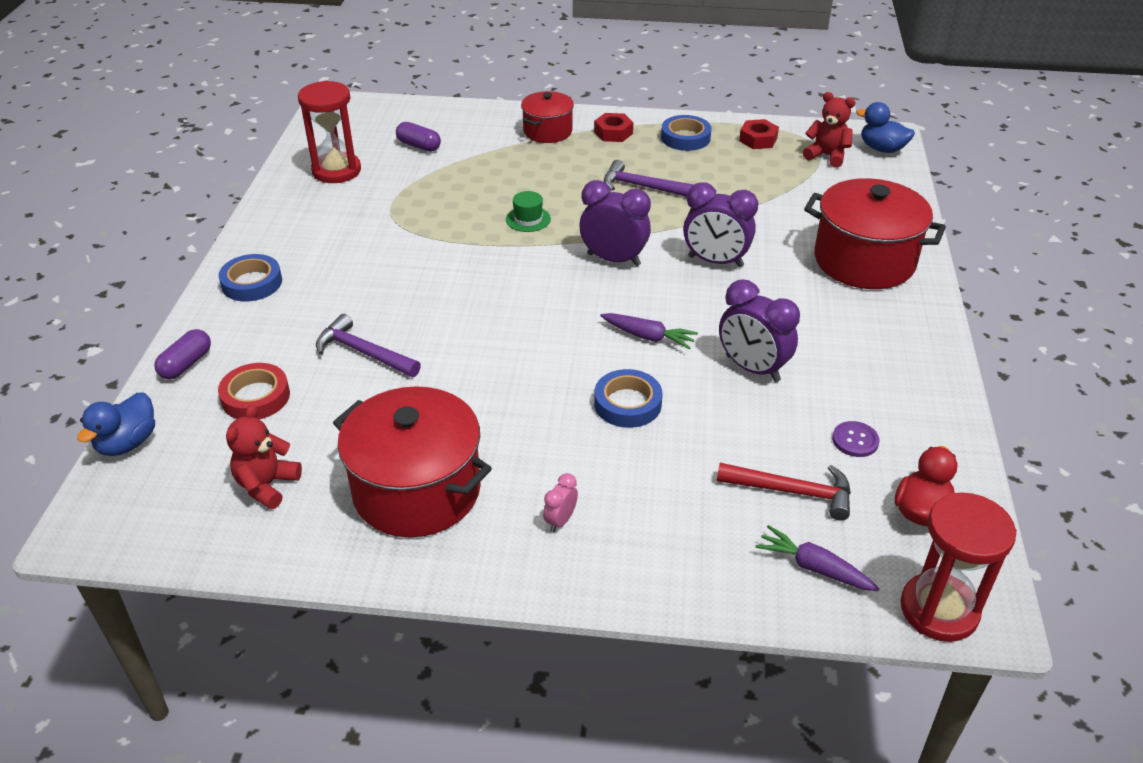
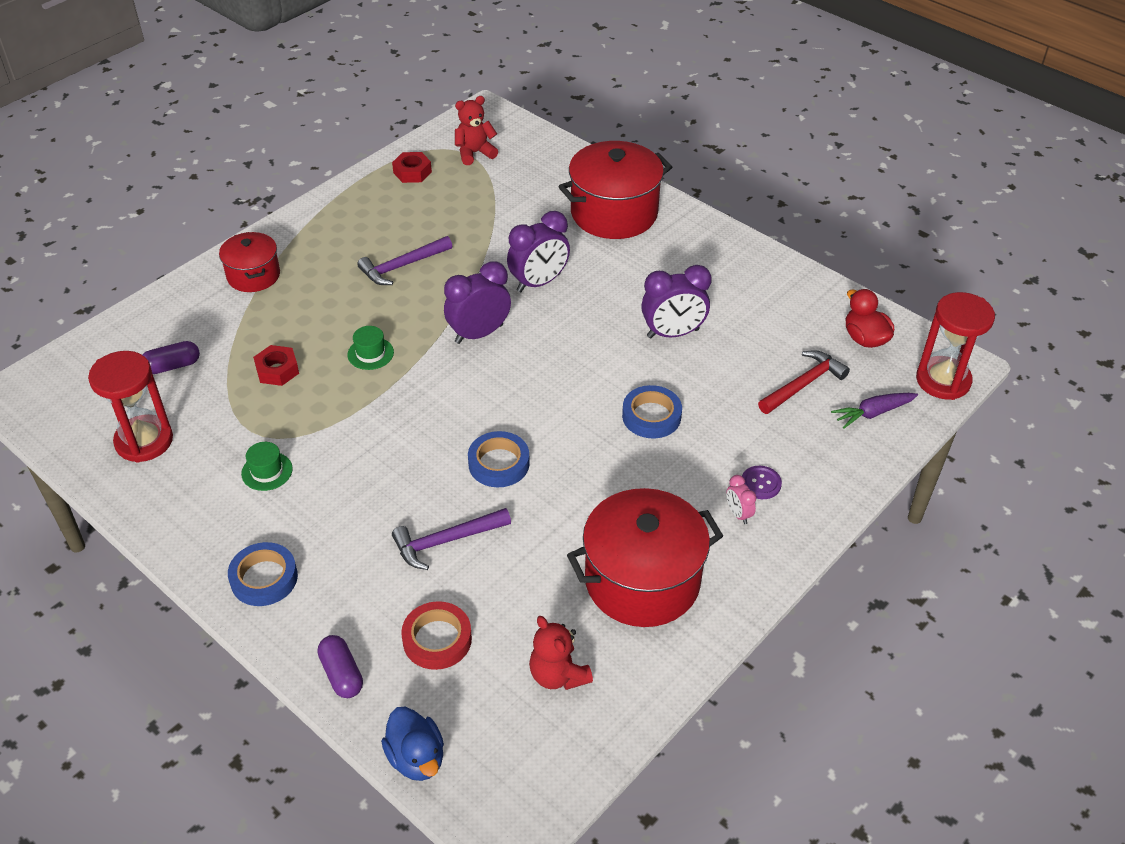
camera: 55 degrees left, 5 degrees up
(357, 233) = (267, 471): none -> green hat
(613, 133) = (305, 240): red nut -> red nut (277, 370)
(648, 337) = (589, 366): purple carrot -> none
(685, 138) = (362, 206): blue tape -> blue tape (499, 463)
(855, 440) = (782, 328): purple button -> purple button (760, 483)
(882, 149) = (497, 123): blue duck -> none

